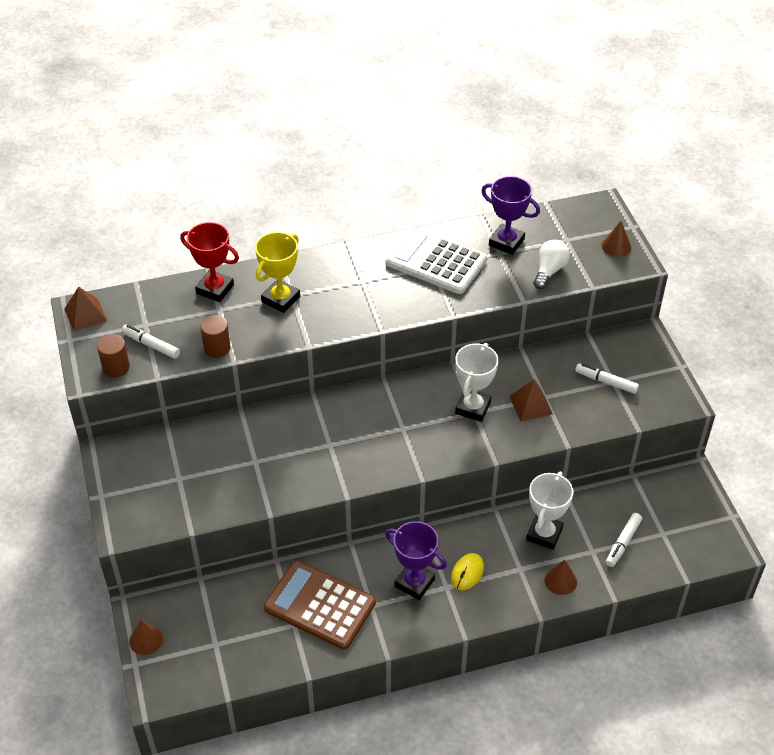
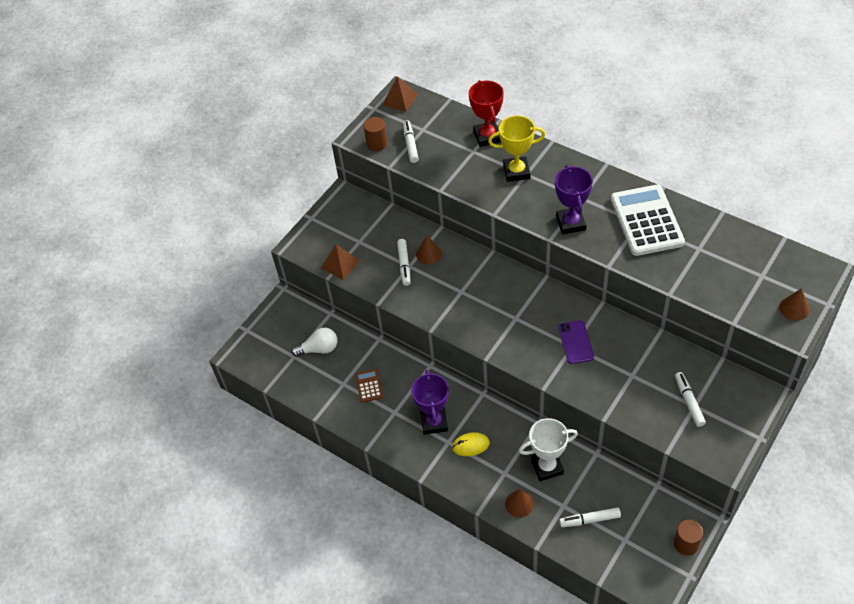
camera: 55 degrees right, 5 degrees up
(146, 639) = (266, 322): brown cone -> brown cone (428, 254)
(217, 348) = (442, 174): brown cylinder -> brown cylinder (686, 544)
(249, 464) = (404, 265): none -> white marker
(320, 605) = (369, 386): brown calculator -> brown calculator, size x0.45
(473, 408) = (575, 342): white trophy -> purple phone
(506, 242) = (714, 244): purple trophy -> purple trophy (571, 223)
(531, 405) = (615, 372): brown pyramid -> brown pyramid (340, 264)
(549, 271) = (717, 287): white light bulb -> white light bulb (319, 349)

